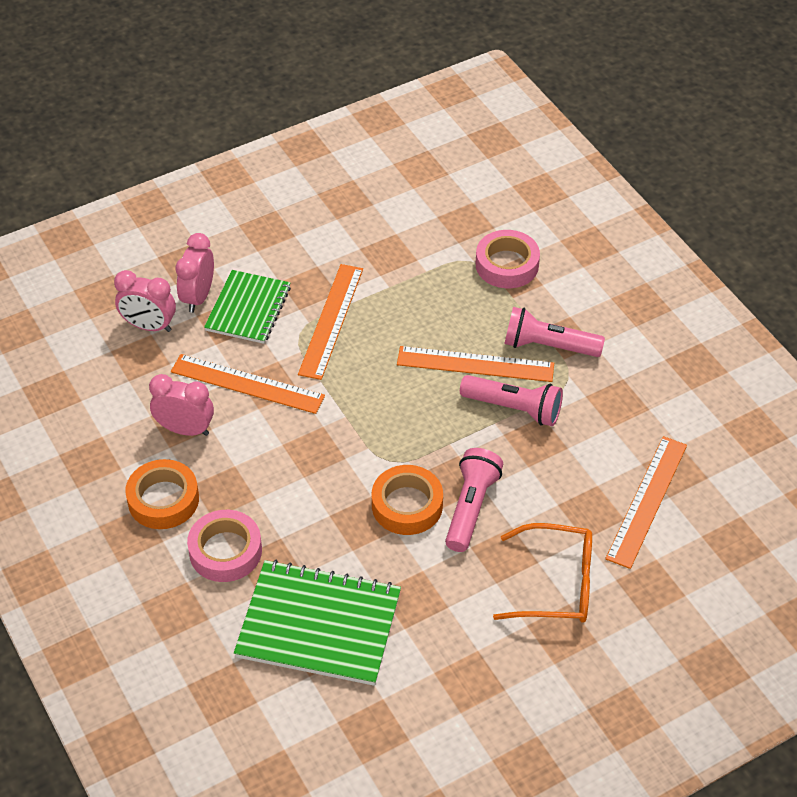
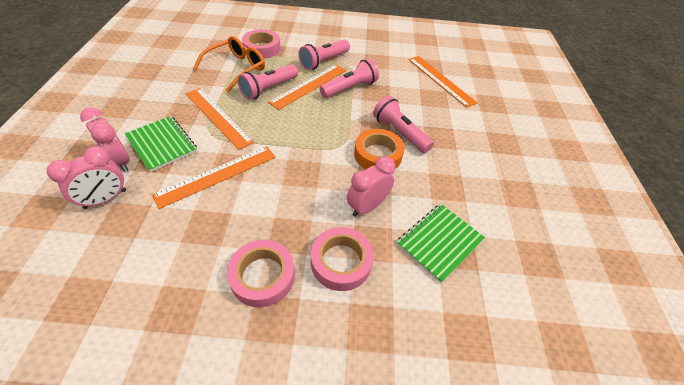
camera: 60 degrees left, 0 degrees up
(163, 499) = (262, 276): orange tape -> pink tape
(185, 429) = (216, 228): pink clock -> pink clock (367, 206)
(318, 625) = (439, 242): green notebook -> green notebook, size x0.66
(427, 330) = (268, 89): none -> pink flashlight
(556, 584) = (471, 129): orange glasses -> orange glasses (236, 69)

